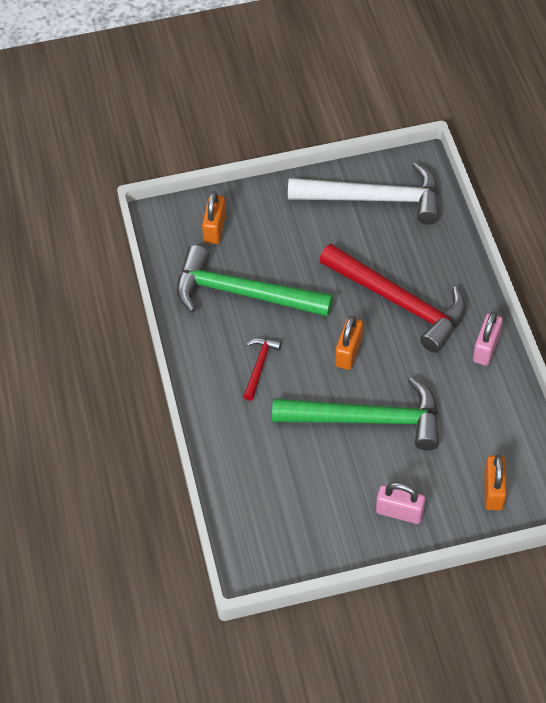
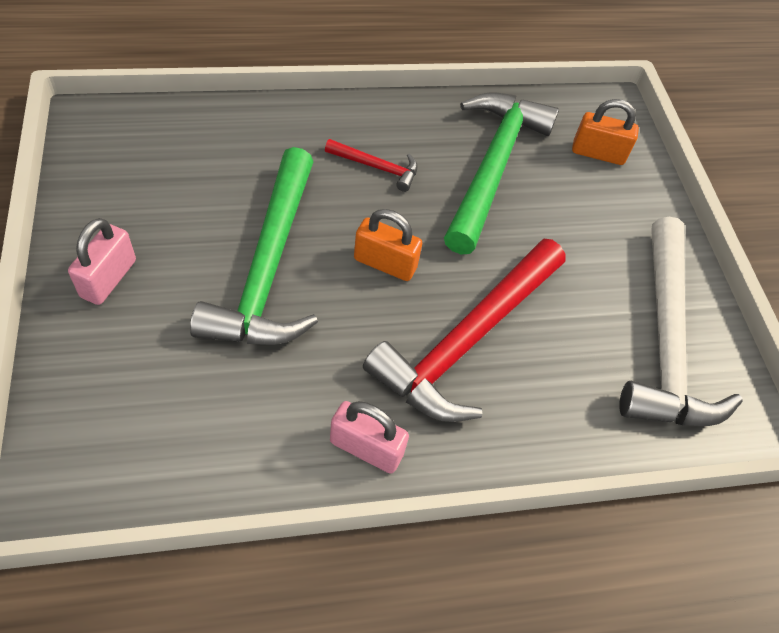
camera: 85 degrees right, 0 degrees up
(493, 491) = (99, 405): orange padlock -> none

